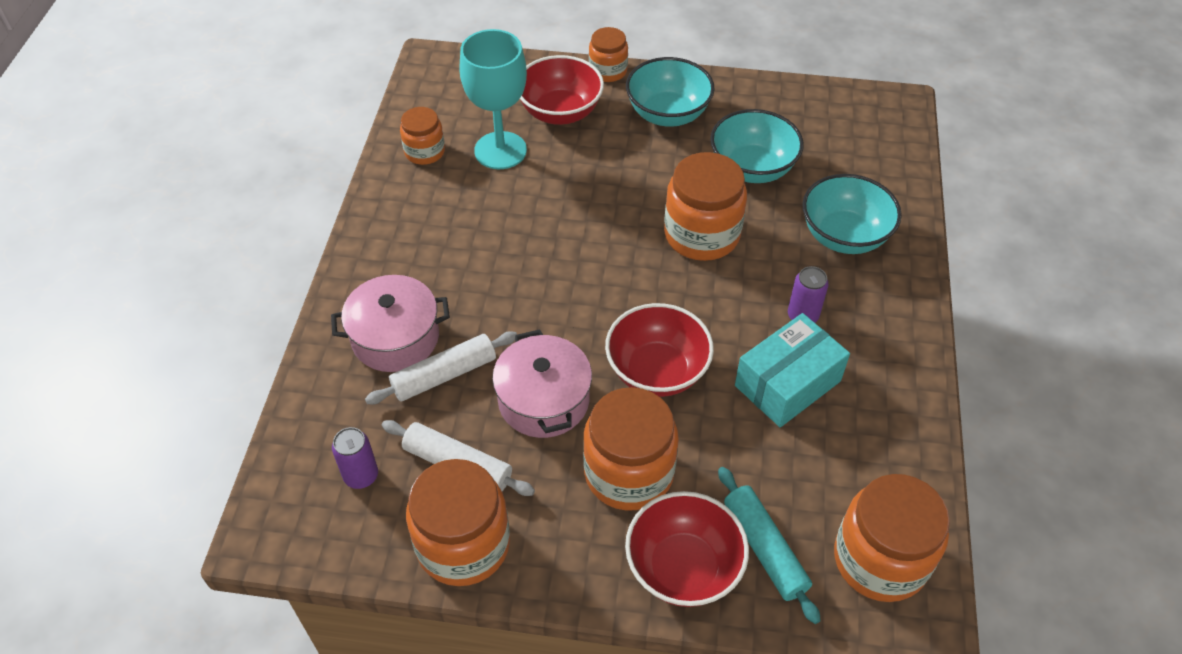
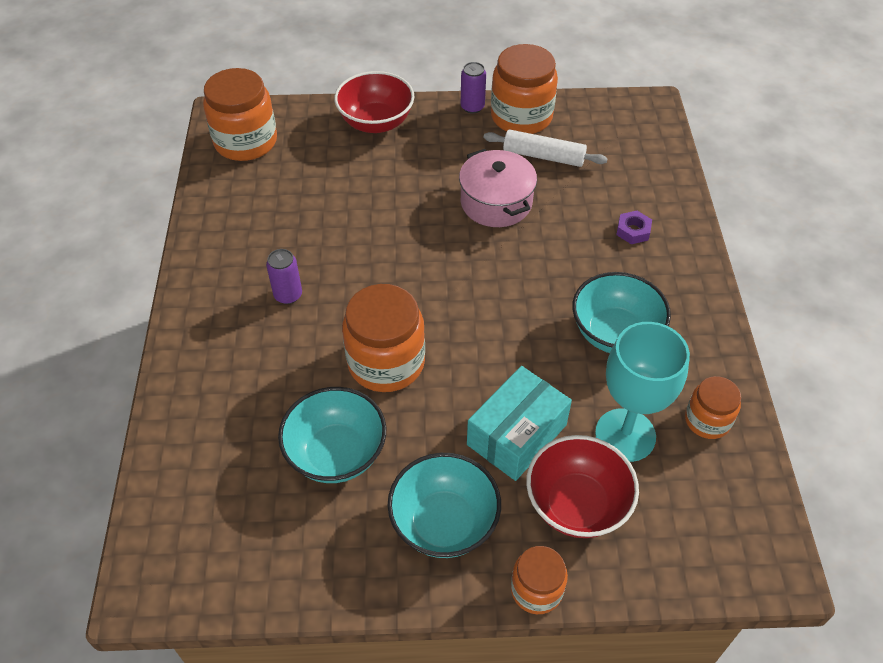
camera: 170 degrees right, 0 degrees up
(361, 475) = (607, 142): purple can -> purple can (472, 107)
(395, 337) = (633, 231): pink pot -> purple nut
(444, 375) = (580, 209): white rolling pin -> none
(628, 473) = (421, 166): orange jar -> none
(657, 371) = (411, 234): red bowl -> none
(765, 548) = (323, 138): turquoise rolling pin -> none
(787, 383) = (304, 239): turquoise box -> turquoise box (517, 435)
(844, 236) = (240, 381): turquoise bowl -> turquoise bowl (615, 333)

